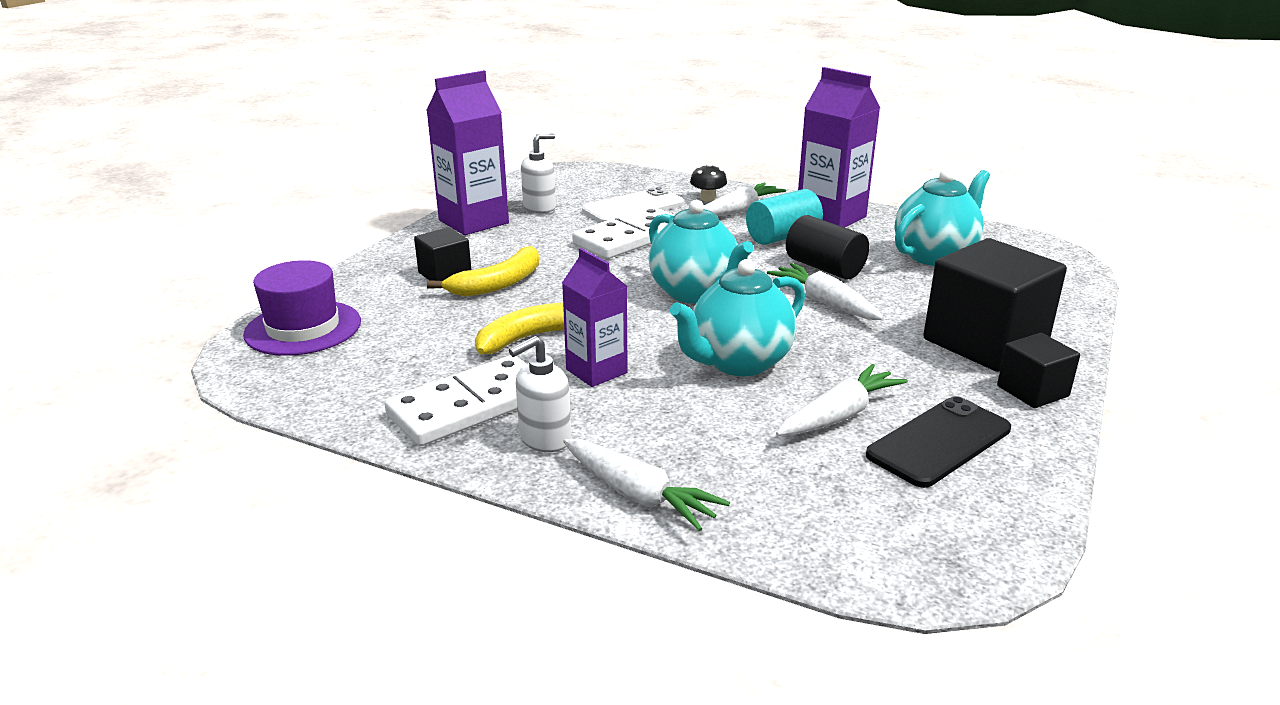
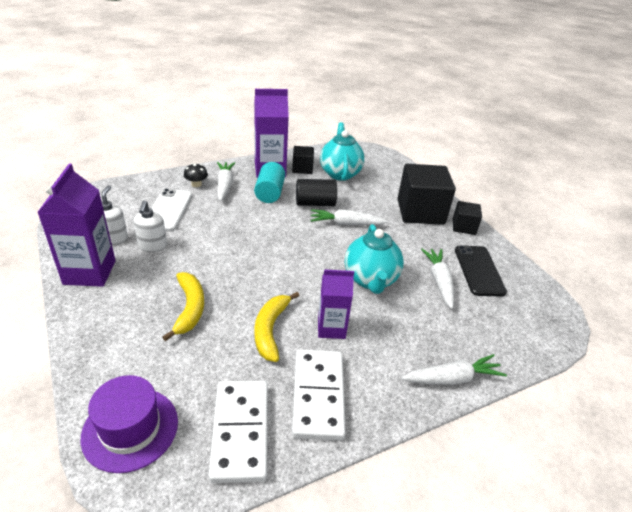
camera: 55 degrees left, 10 degrees up
(445, 274) = (146, 323): black cube -> black cube (302, 168)
(544, 439) = (378, 383): white soap dispenser -> white soap dispenser (152, 246)
(630, 238) = (203, 233): white domino -> white domino (241, 431)
(695, 293) = (291, 251): turquoise teapot -> none

